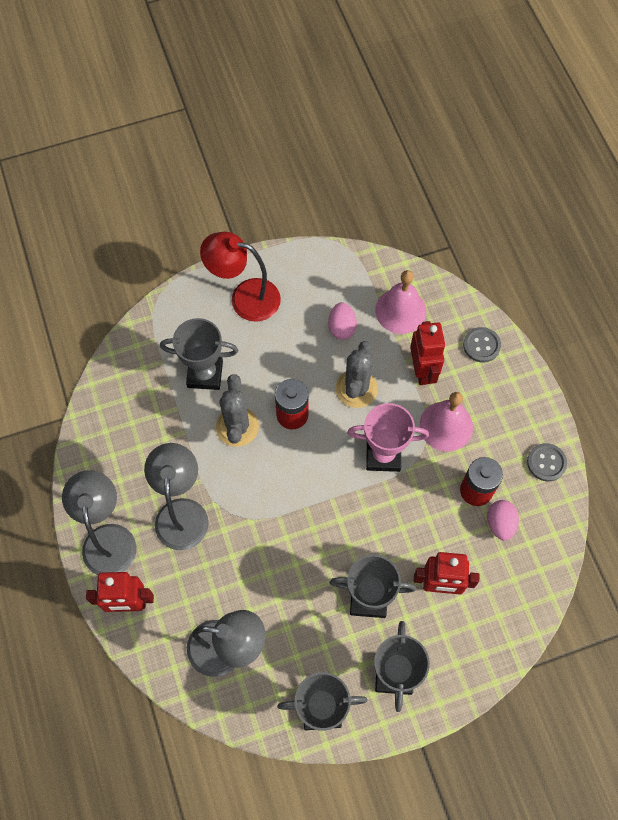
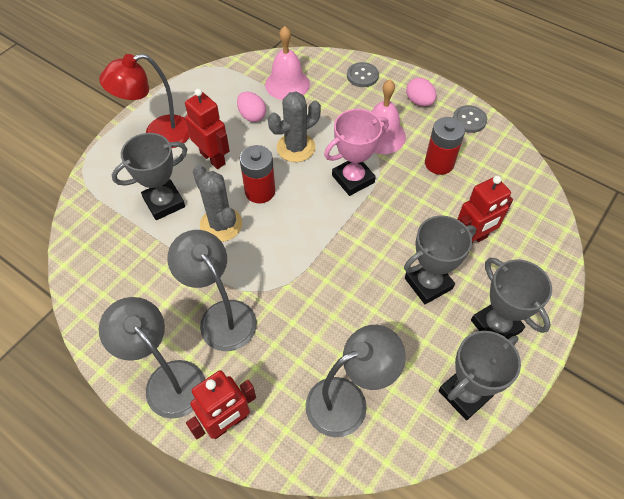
camera: 35 degrees left, 10 degrees down
(356, 388) = (296, 147): grey cactus -> grey cactus turned 75 degrees clockwise
(422, 370) = (335, 111): red robot -> red robot (213, 158)
(500, 523) = (474, 174): pink egg -> pink egg (419, 101)

